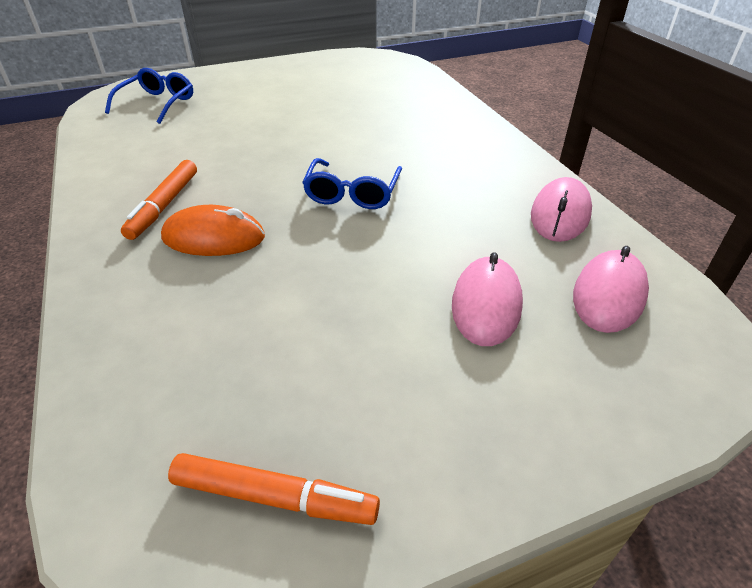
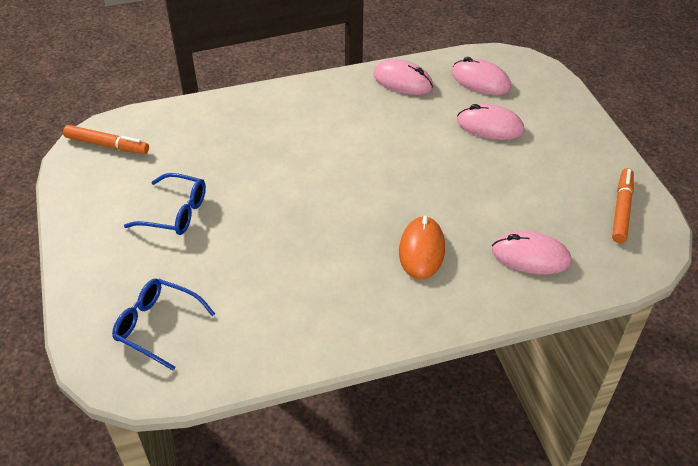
camera: 85 degrees left, 5 degrees up
(164, 205) = (375, 286): orange marker -> orange marker (107, 145)
(178, 344) = (530, 256): none -> pink mouse
(352, 193) = (367, 175): blue glasses -> blue glasses (175, 212)

